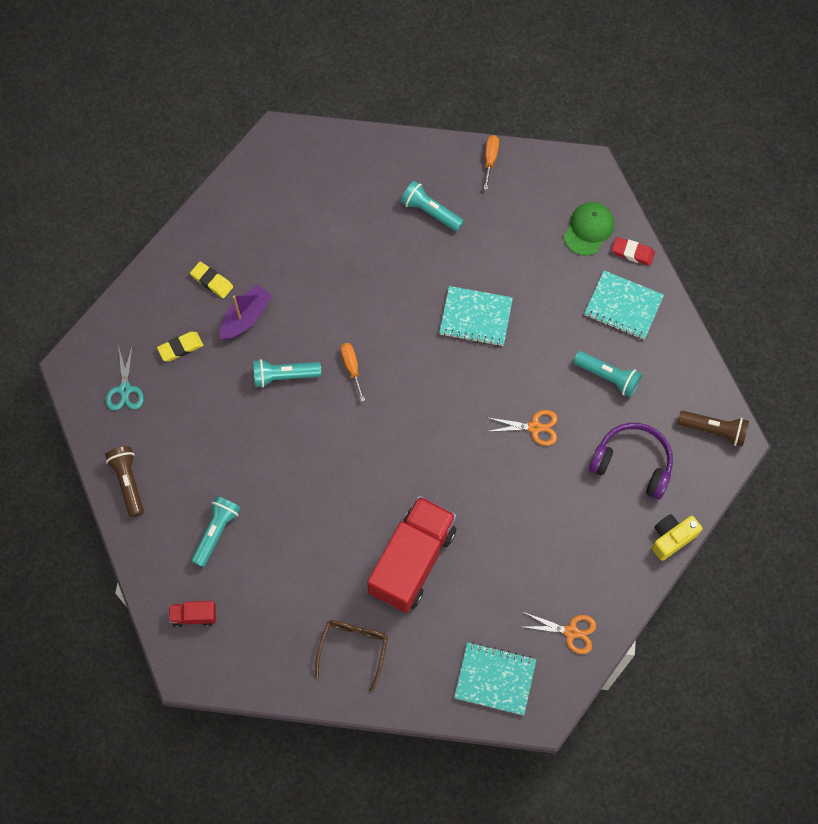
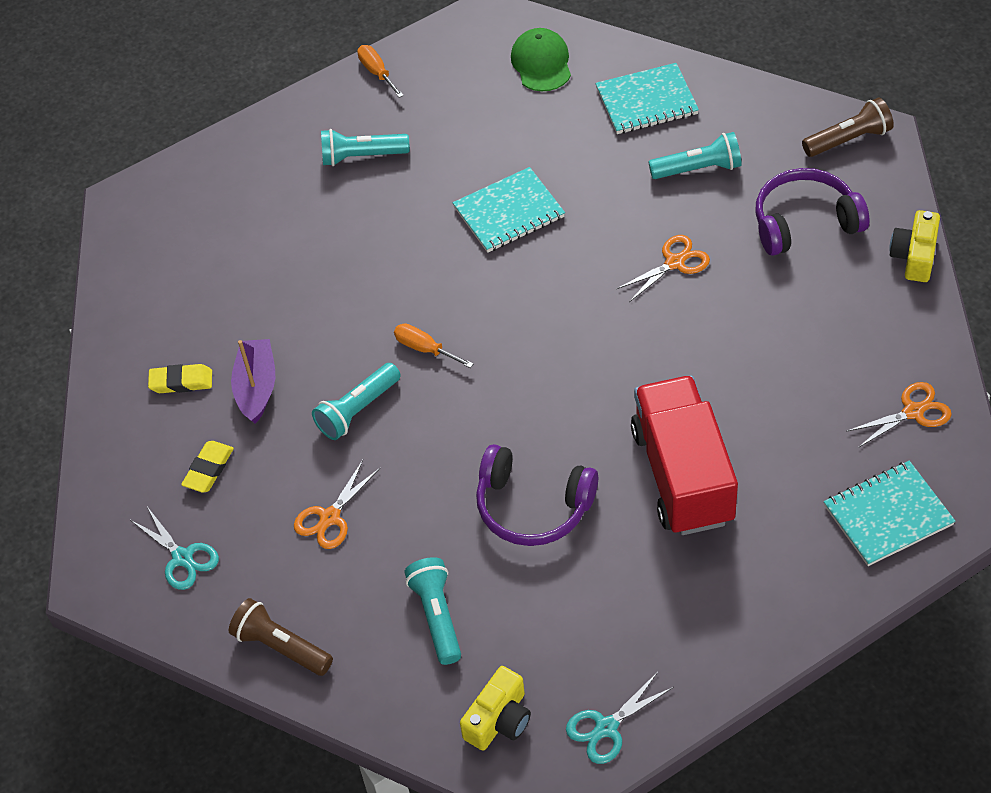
camera: 35 degrees left, 15 degrees down
(194, 616) = (499, 720): red truck -> yellow camera
(214, 429) = (330, 517): none -> orange scissors
(240, 667) = (606, 727): none -> turquoise scissors
(319, 511) = (533, 506): none -> purple headphones
(353, 648) = (710, 606): brown glasses -> none
(632, 253) = (606, 53): red eraser -> none

